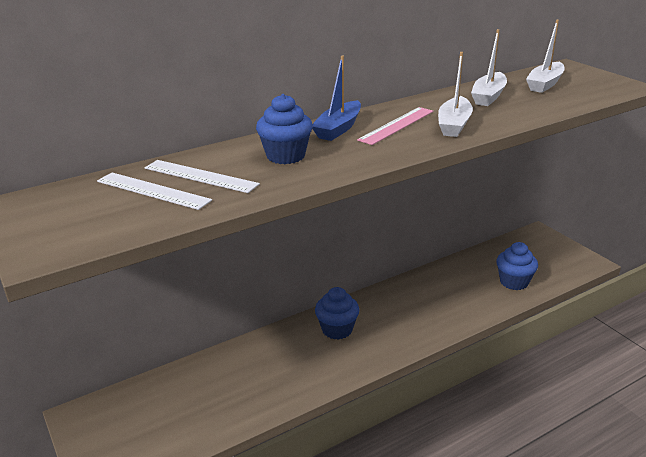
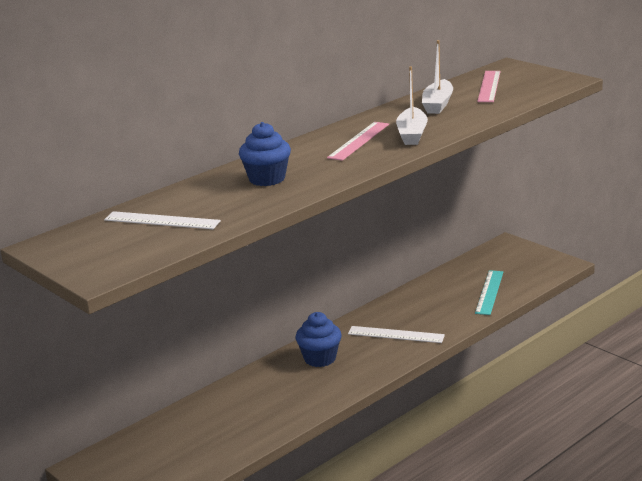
camera: 10 degrees left, 5 degrees down
(200, 176) = (197, 204): white ruler -> white ruler (396, 334)
(338, 129) = (305, 150): blue boat -> none
(514, 282) = (489, 292): blue cupcake -> turquoise ruler
(545, 84) = (489, 86): white boat -> pink ruler

